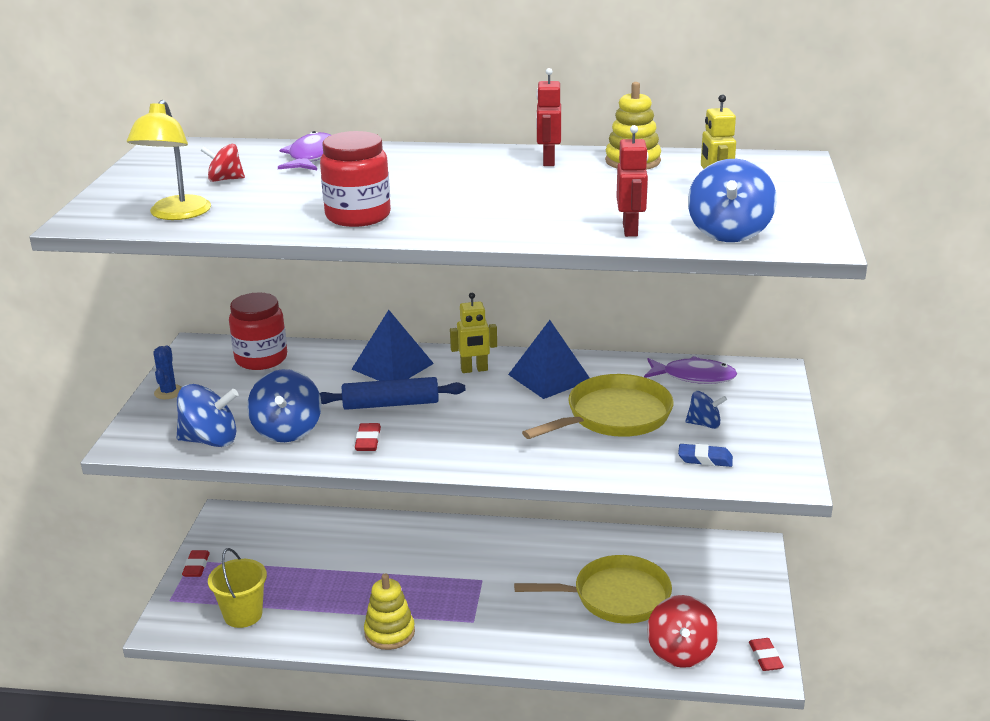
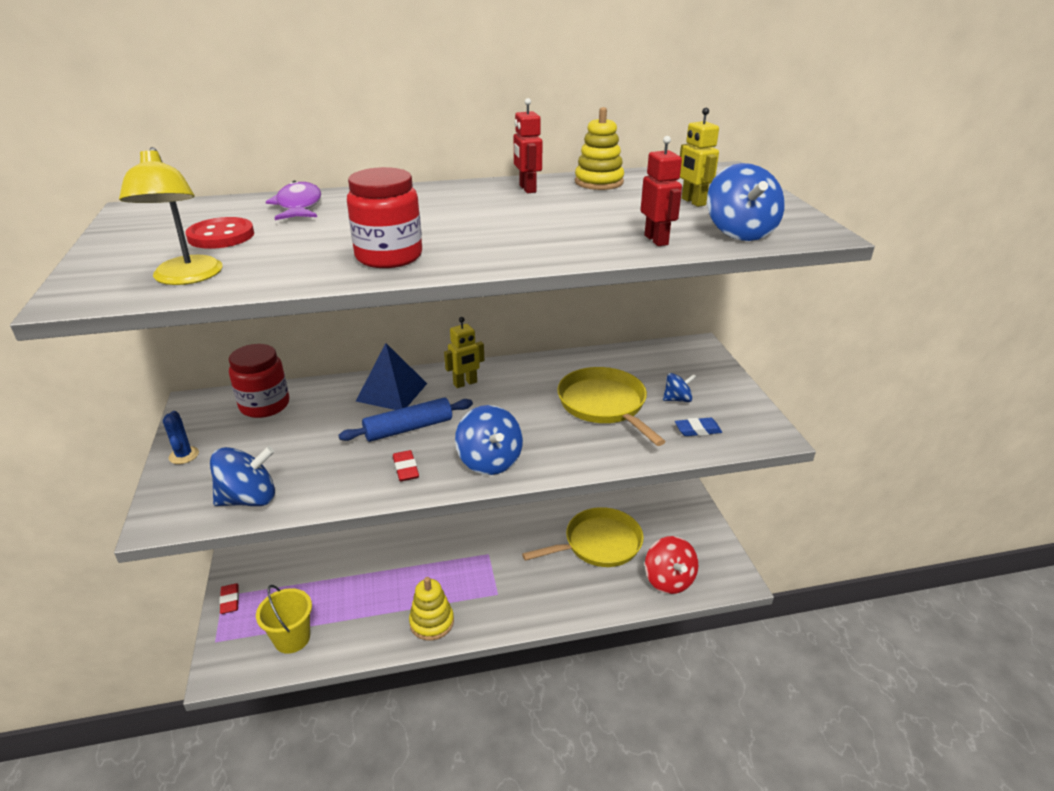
camera: 20 degrees left, 5 degrees up
(225, 179) = (221, 236): red spinning top -> red button
(287, 430) = (323, 473): blue spinning top -> blue spinning top (489, 461)
(549, 377) = (531, 380): blue pyramid -> none
(614, 416) = (604, 405): yellow pan -> yellow pan turned 60 degrees counterclockwise
(694, 376) = (644, 360): purple fish -> none
(765, 657) = (730, 569): red eraser -> none

